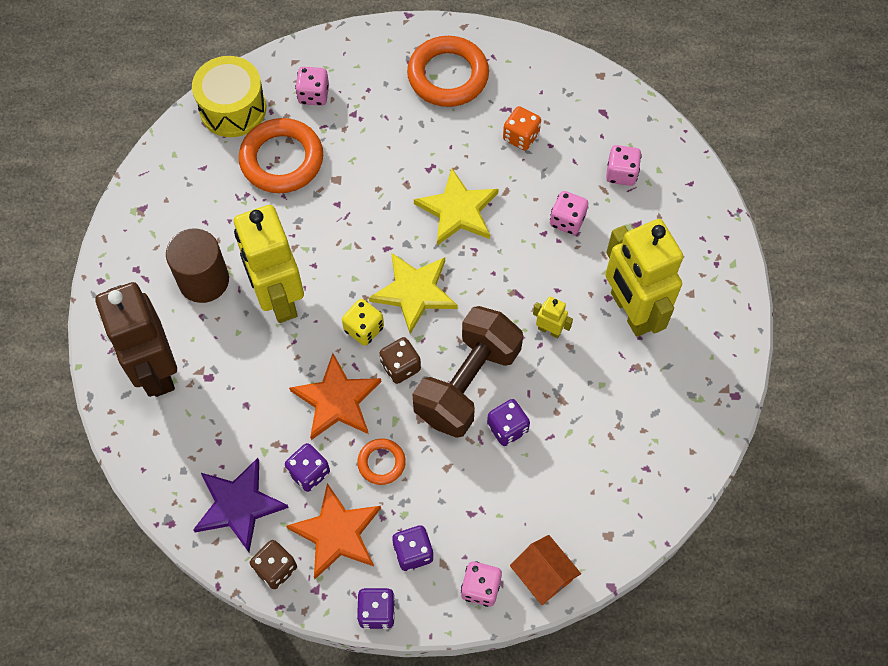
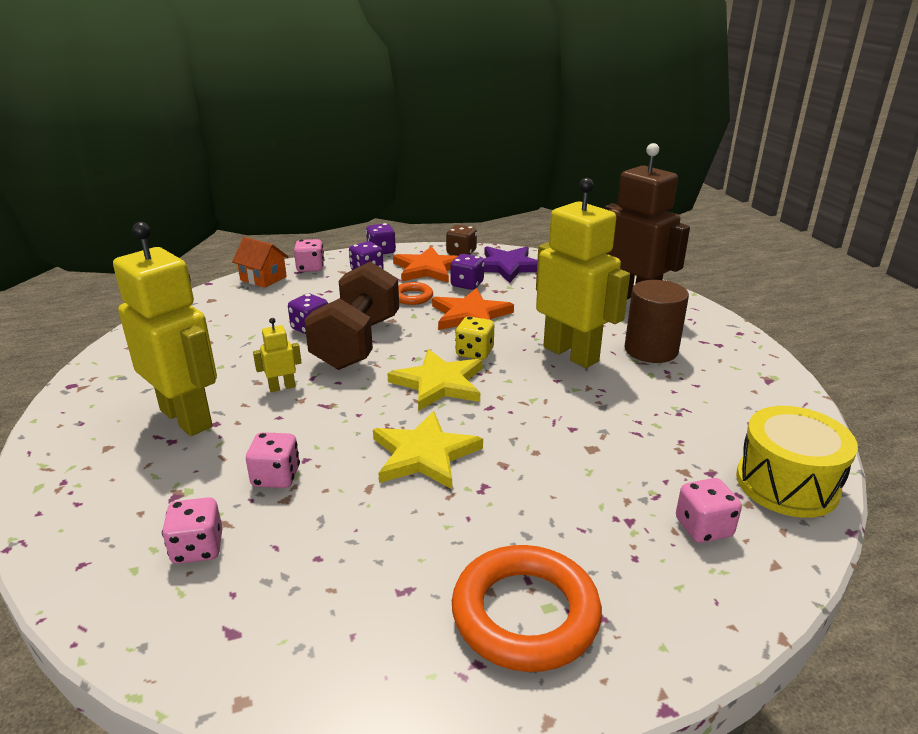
camera: 160 degrees right, 35 degrees down
(282, 160) = (672, 449): orange ring -> none
(400, 367) = (425, 340): brown dice -> none
(521, 137) = (367, 556): orange dice -> none
(549, 330) = (282, 387): yellow robot -> yellow robot turned 150 degrees clockwise

